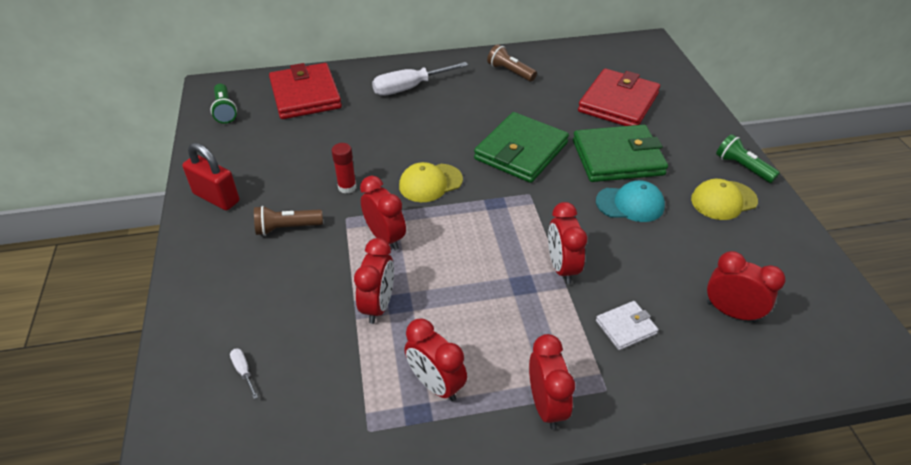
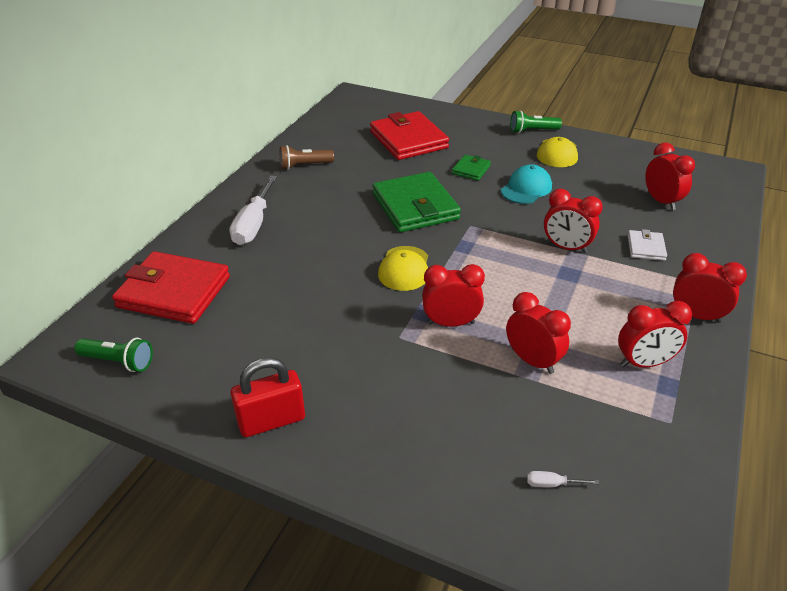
camera: 55 degrees left, 5 degrees down
(287, 228) = (376, 382): brown flashlight -> none
(347, 187) = (357, 319): red glue stick -> none
(617, 157) = (471, 170): green wallet -> green wallet, size x0.48
(731, 312) = (661, 201): red clock -> red clock turned 90 degrees clockwise

